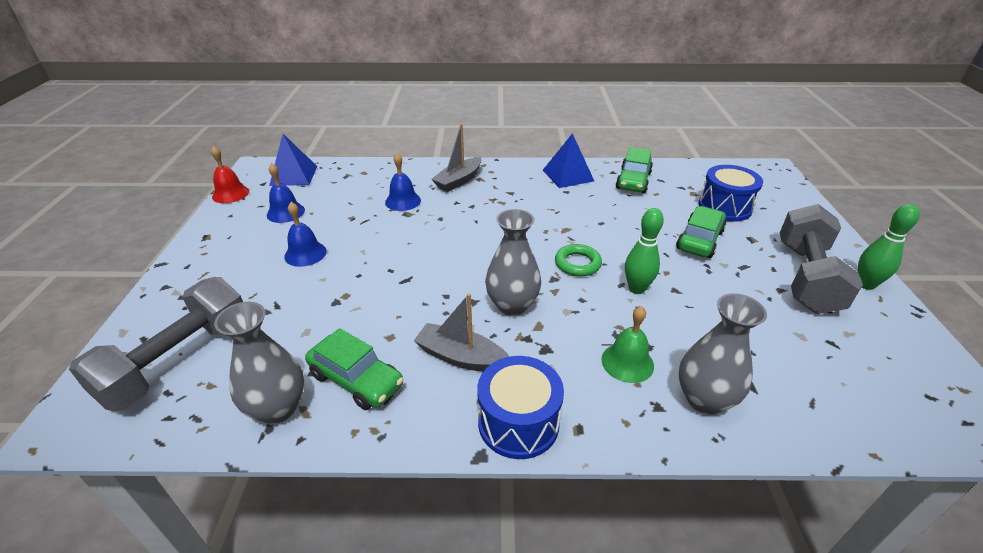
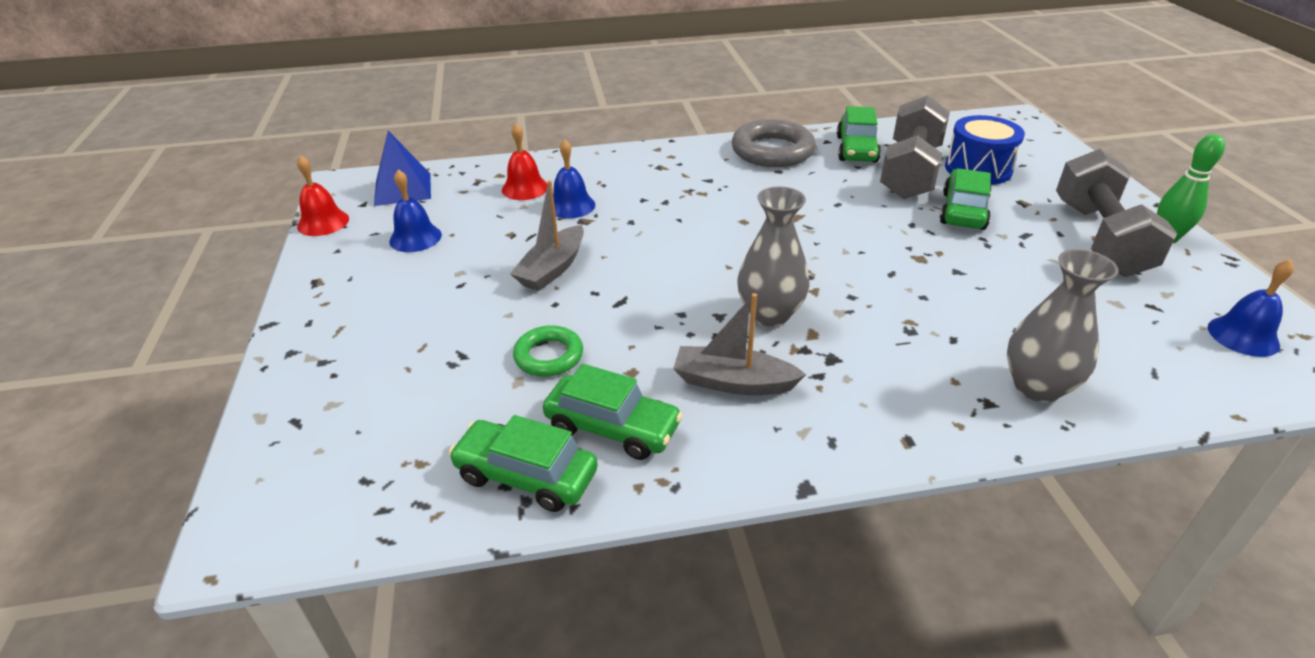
camera: 10 degrees left, 0 degrees up
(179, 361) = (361, 441): grey dumbbell -> grey dumbbell (910, 171)
(278, 408) = (526, 476): grey vase -> green car
(305, 254) = (469, 286): blue bell -> blue bell (1243, 336)
(376, 184) = (525, 188): none -> red bell
(458, 181) = (634, 172): grey boat -> grey boat (552, 268)
(518, 422) = (835, 445): blue drum -> none
(568, 175) = (772, 151): blue pyramid -> grey ring
(577, 264) = (829, 255): green ring -> green ring (549, 356)
(627, 362) = (934, 359): green bell -> none
(636, 288) = (912, 275): green bowling pin -> none

